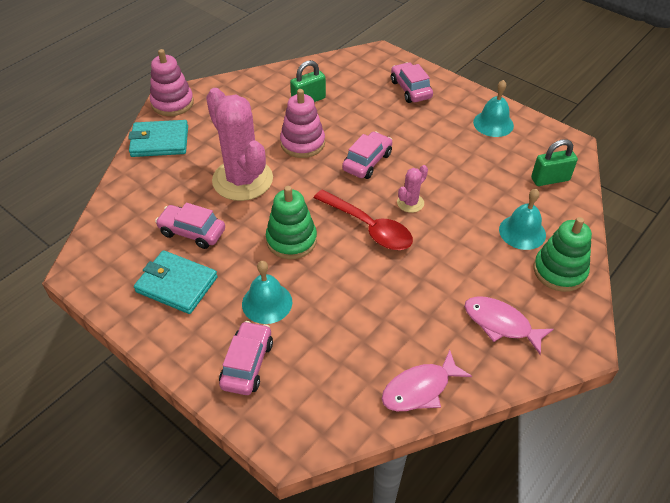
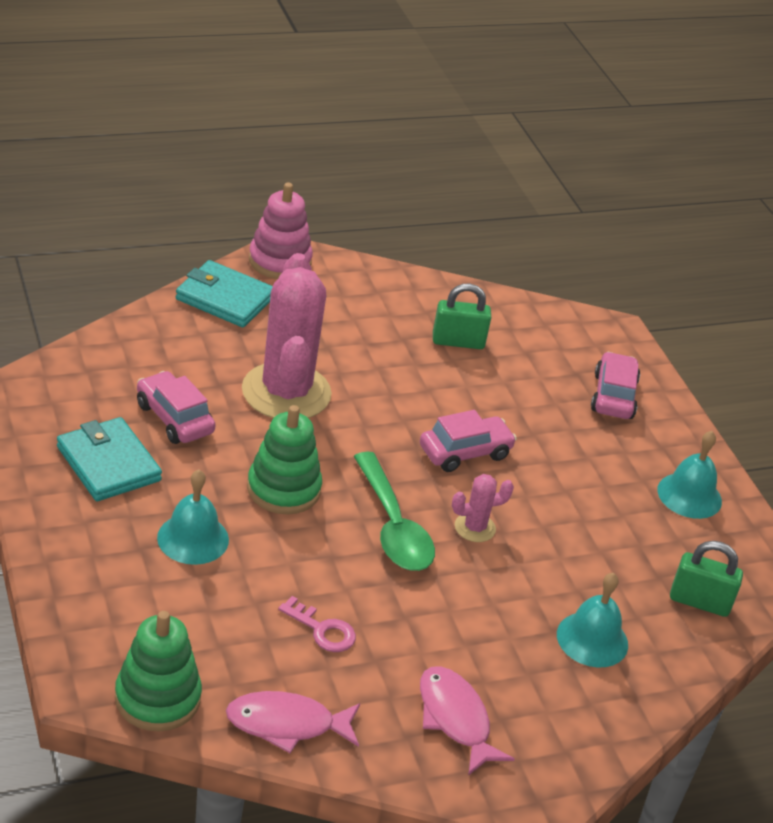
camera: 25 degrees right, 10 degrees down
(247, 364) = (114, 586): pink car -> none
(302, 143) = (401, 388): pink stacking toy -> none
(369, 227) = (393, 526): red spoon -> green spoon
(387, 315) = (322, 630): none -> pink key
(559, 271) = (596, 708): green stacking toy -> green stacking toy (157, 698)

